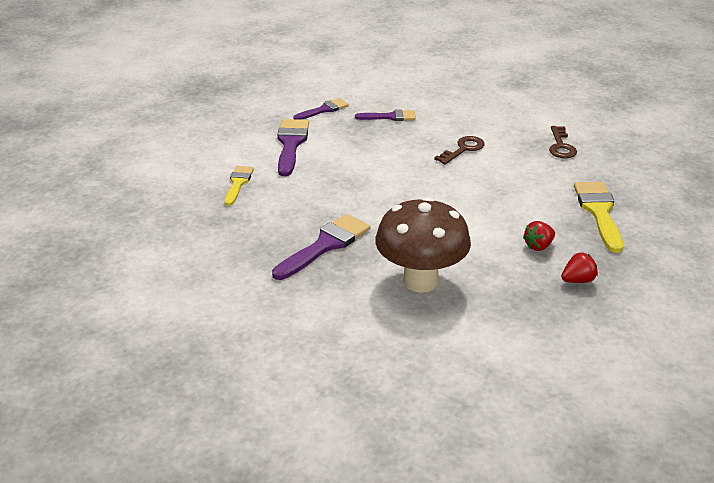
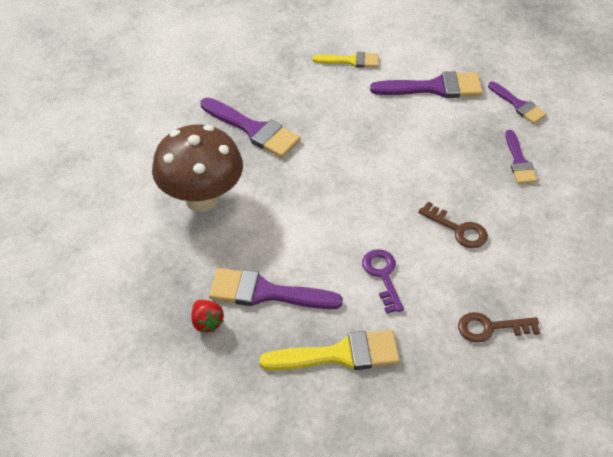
camera: 85 degrees right, 15 degrees up
(515, 186) = (383, 276): none -> purple key
(538, 246) = (266, 292): red strawberry -> purple brush

